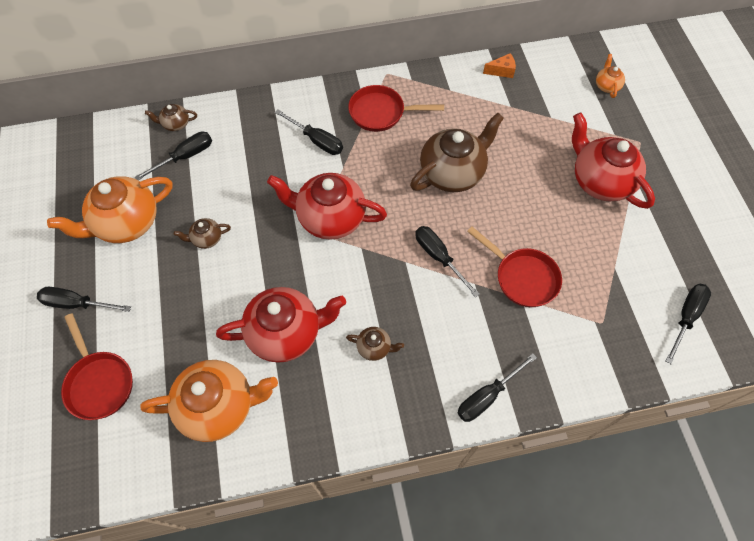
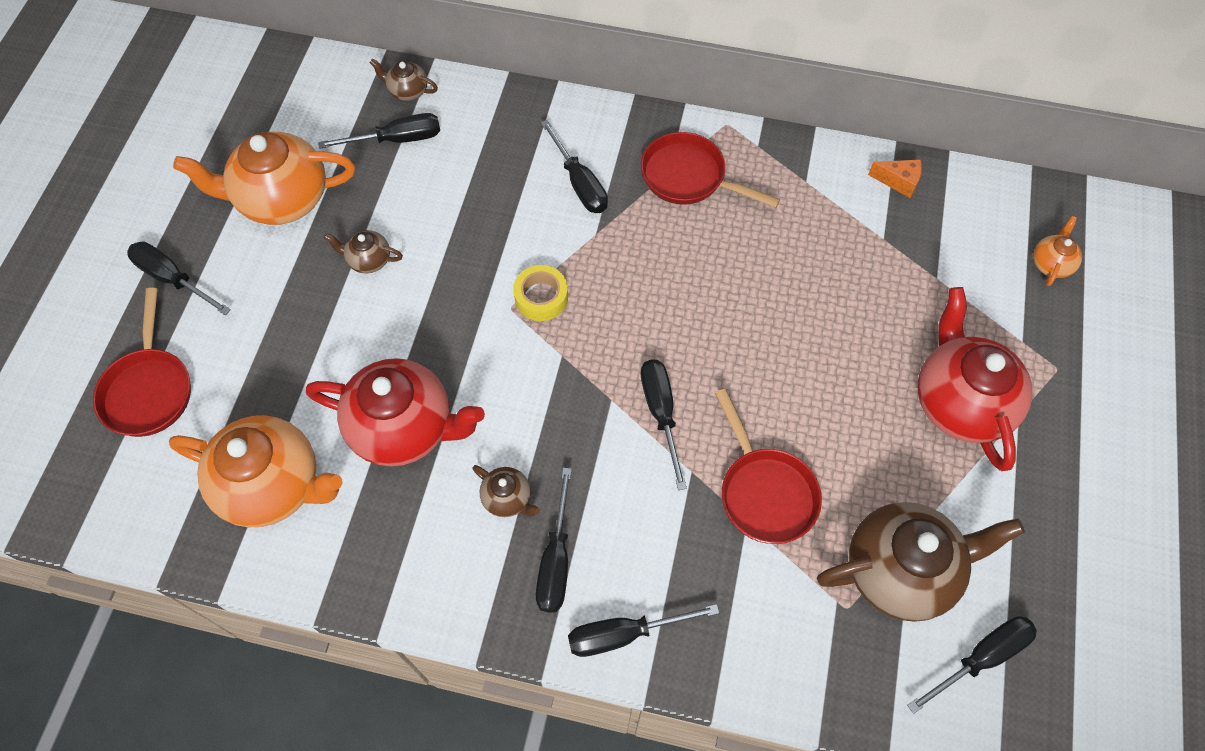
camera: 25 degrees right, 0 degrees up
(330, 218) = (541, 297): red teapot -> yellow tape
(423, 371) = (556, 560): none -> black screwdriver
(452, 173) = (745, 302): brown teapot -> brown teapot (901, 570)

